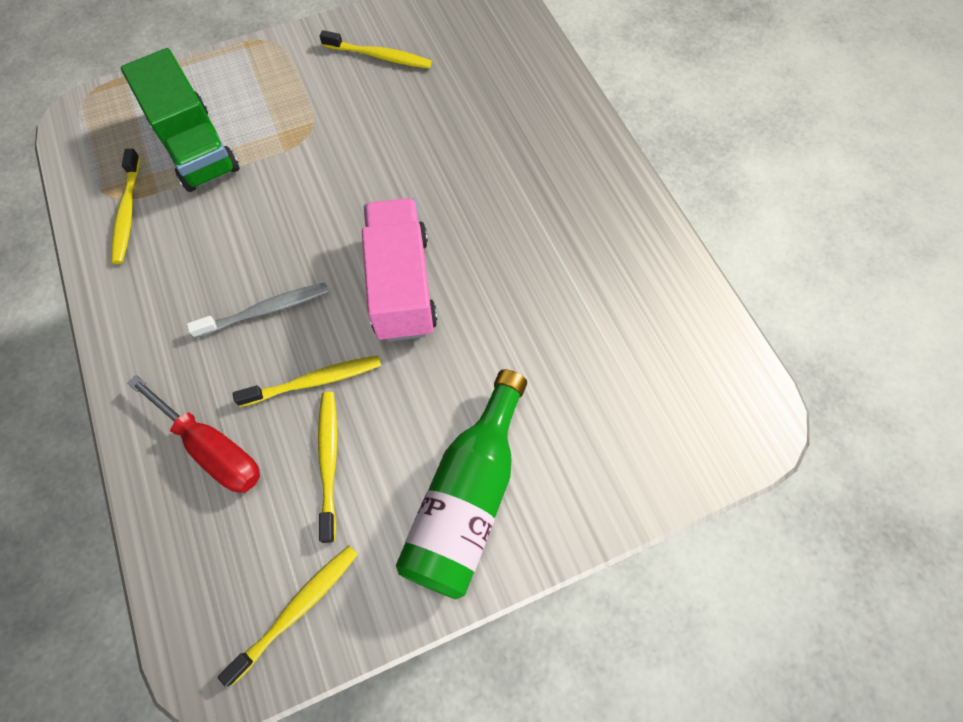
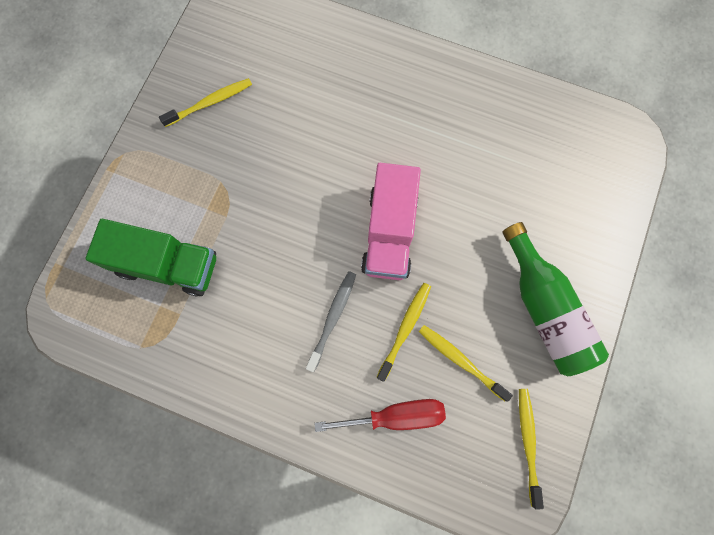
camera: 45 degrees left, 10 degrees up
(127, 212) = (177, 343): yellow toothbrush -> none
(401, 285) = (389, 233): pink truck -> pink truck turned 120 degrees counterclockwise

